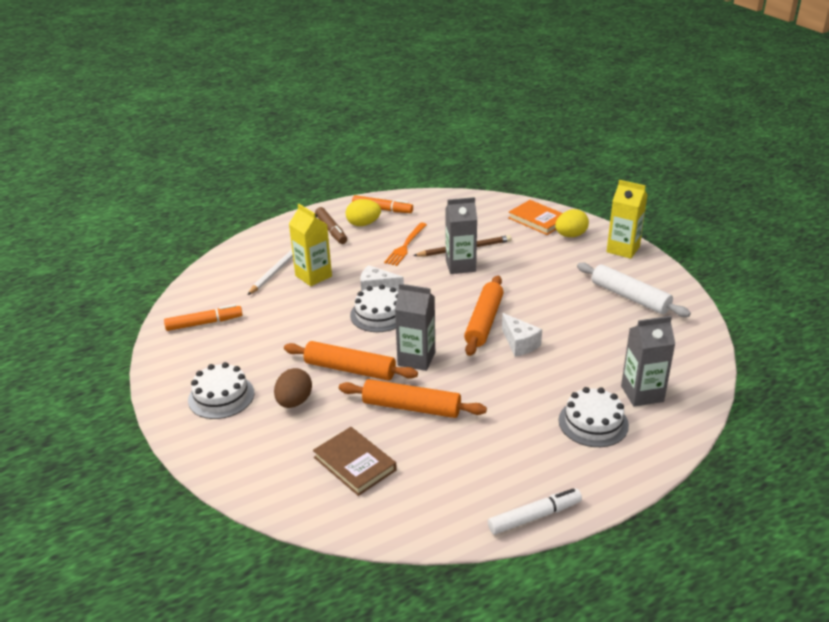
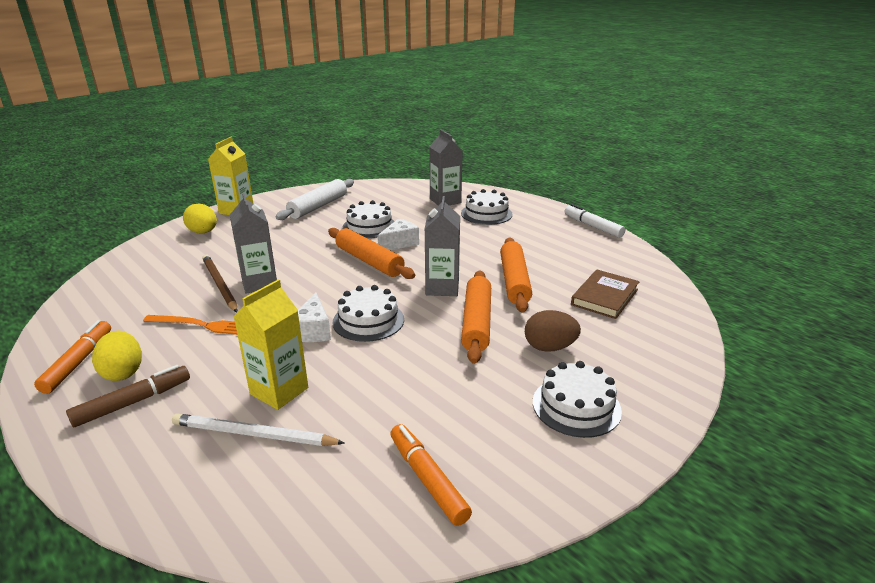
camera: 105 degrees left, 5 degrees down
(484, 322) = (369, 261): orange rolling pin -> orange rolling pin turned 45 degrees clockwise
(538, 220) = (162, 249): orange book -> none
(568, 328) = (369, 226): none -> white cake

